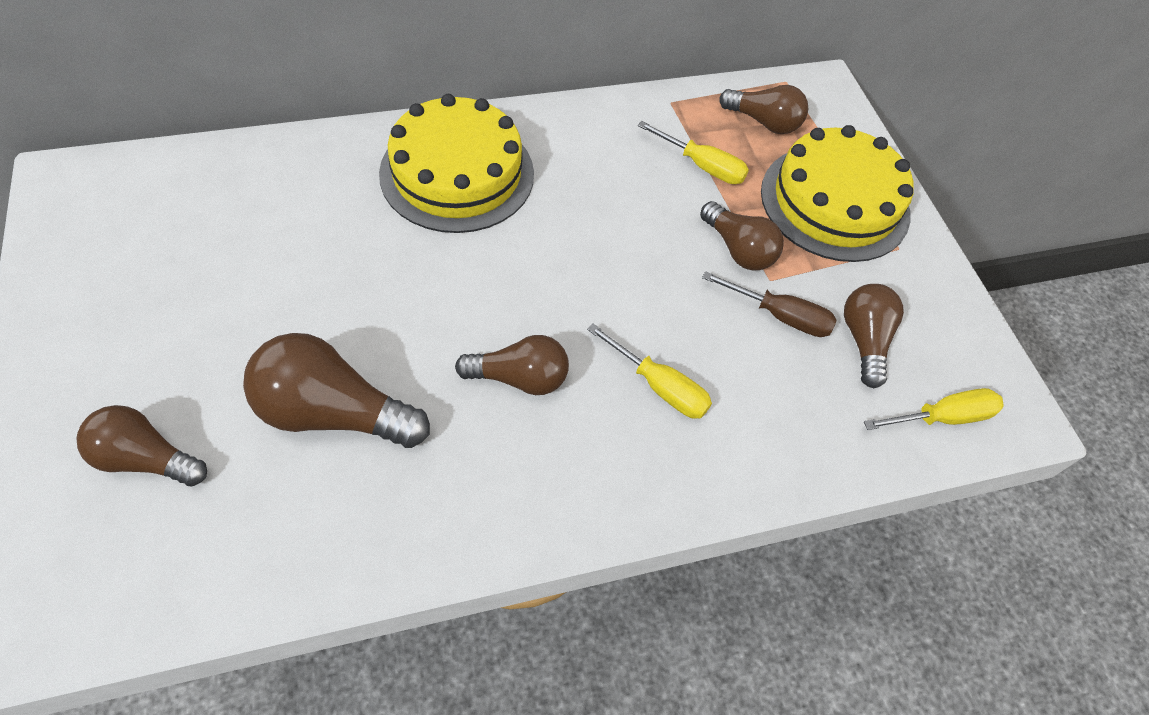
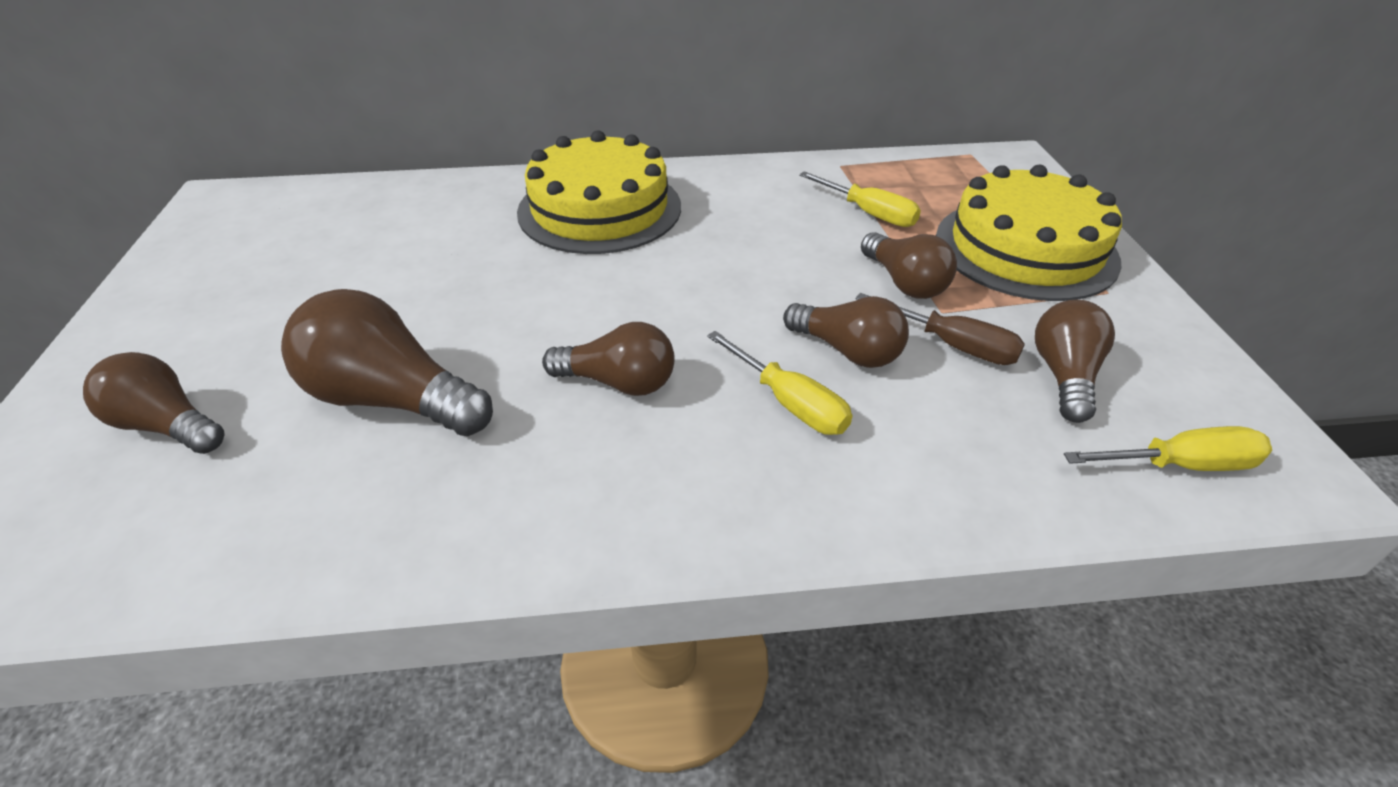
camera: 15 degrees right, 15 degrees down
(763, 122) = (942, 182): brown light bulb -> brown light bulb (847, 351)

